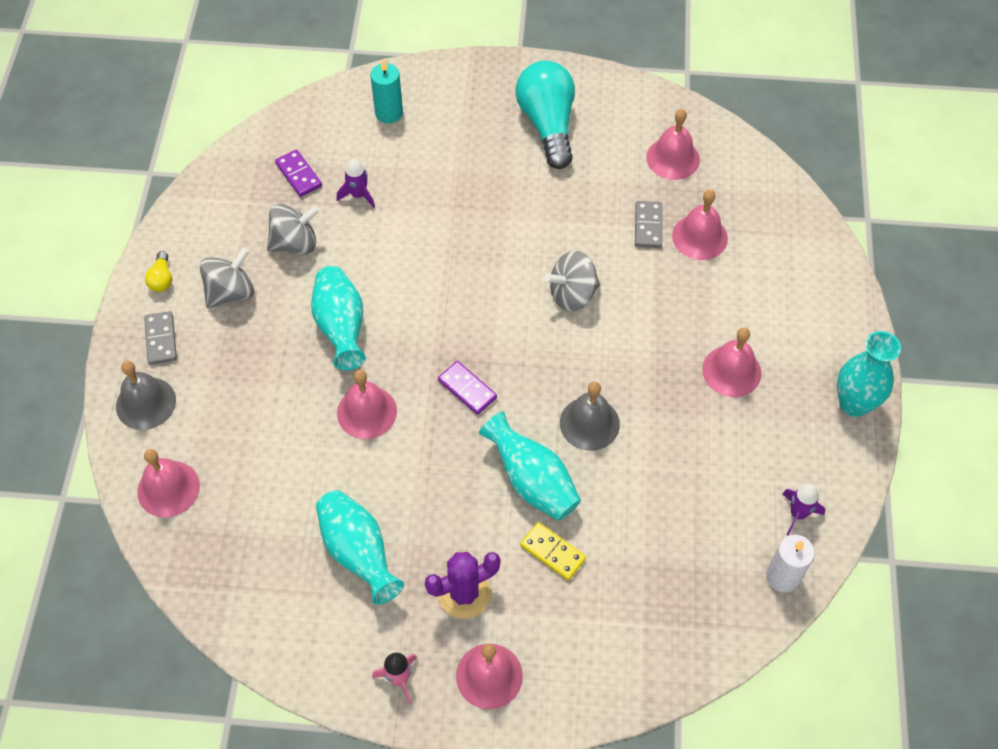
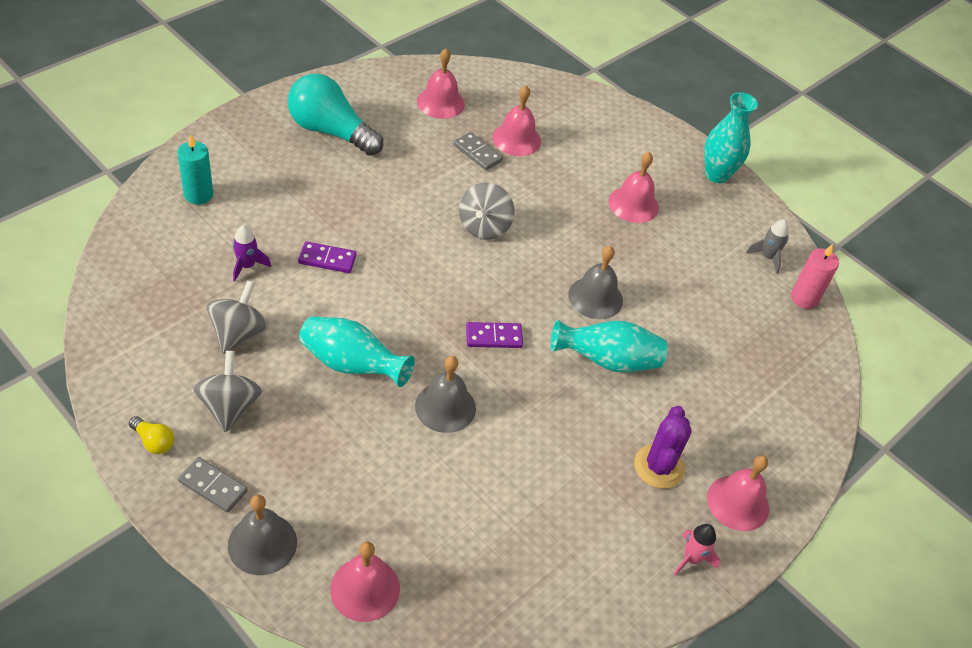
camera: 55 degrees left, 10 degrees down
(299, 175) = (178, 283): purple domino -> purple domino (327, 259)
(358, 553) = (561, 504): turquoise vase -> none
(366, 412) = (445, 407): pink bell -> grey bell
(552, 552) = (675, 393): yellow domino -> none
(782, 576) = (804, 298): white candle -> pink candle
(798, 514) = (767, 257): purple rocket -> grey rocket

